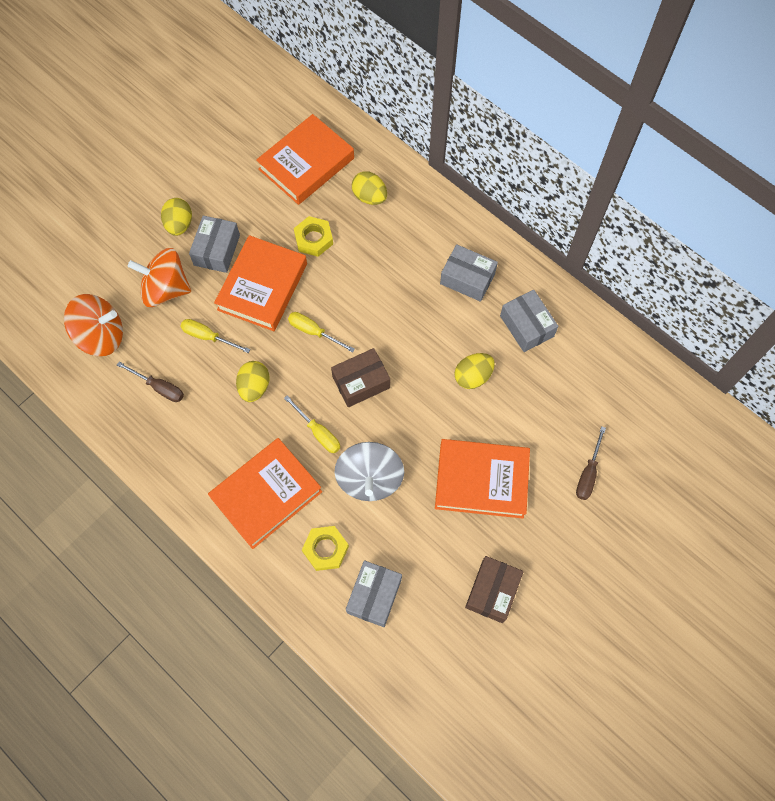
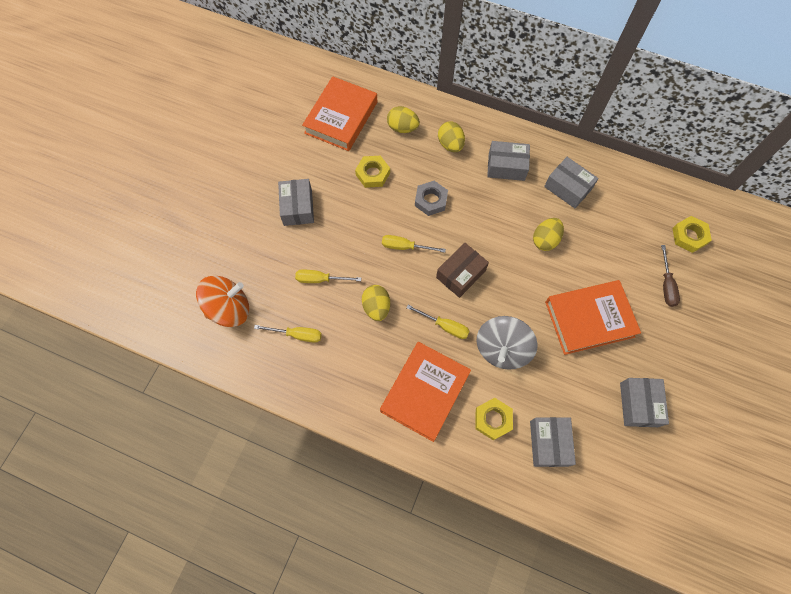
camera: 20 degrees left, 0 degrees up
(159, 387) = (297, 335): brown screwdriver -> yellow screwdriver
(166, 289) = (268, 252): orange spinning top -> none
(179, 224) = (258, 197): yellow egg -> yellow egg (450, 144)
(262, 287) = (348, 224): orange book -> none
(364, 289) = (431, 200): none -> grey nut
(369, 479) = (502, 349): grey spinning top -> grey spinning top turned 45 degrees clockwise
(492, 591) = (639, 404): brown box -> grey box
(642, 428) = (689, 236): none -> yellow nut

